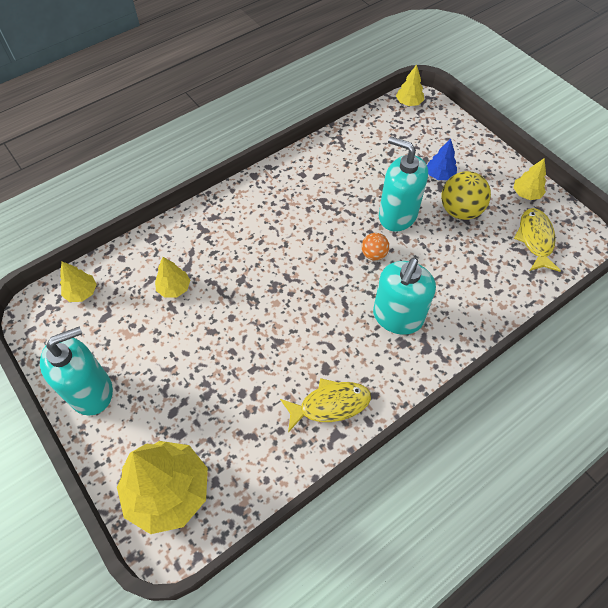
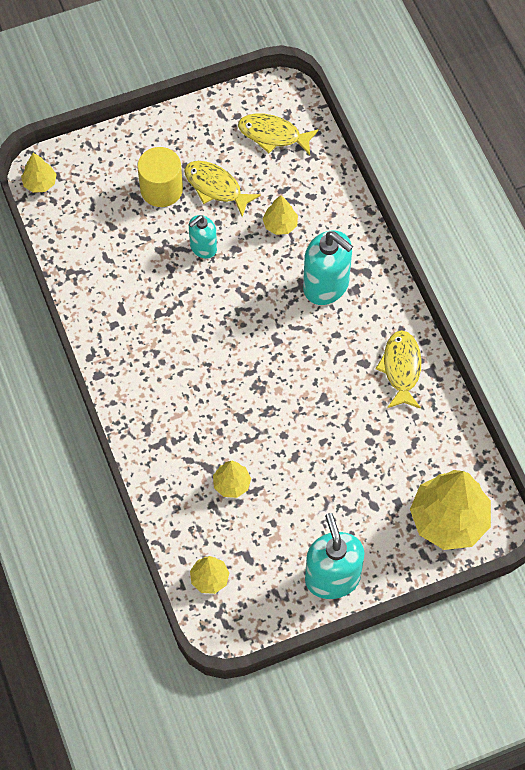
camera: 75 degrees left, 5 degrees up
(373, 254) = (246, 284): orange ball -> none
(397, 215) = (203, 247): turquoise soap dispenser -> turquoise soap dispenser, size x0.59
(440, 175) = (161, 189): blue tree -> yellow cylinder
(460, 211) = (216, 187): yellow ball -> yellow fish
(526, 194) = (214, 120): yellow tree -> yellow tree (280, 225)

